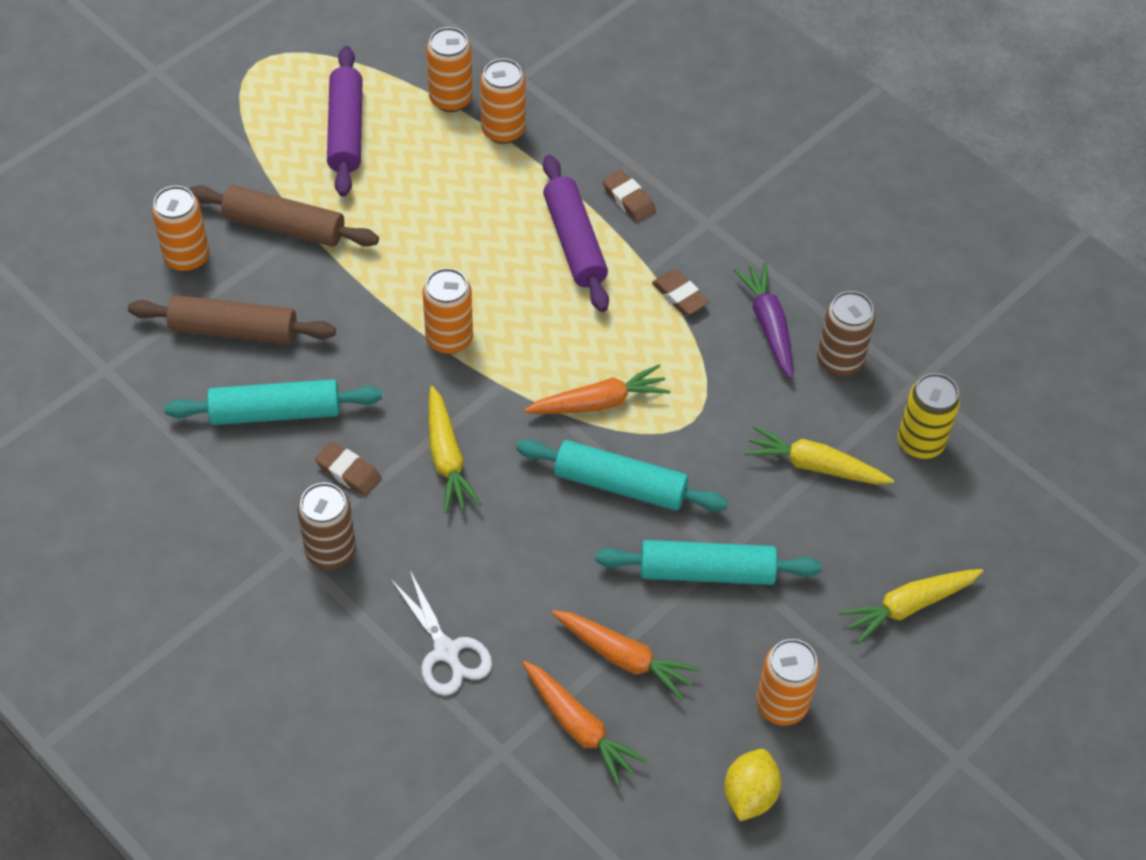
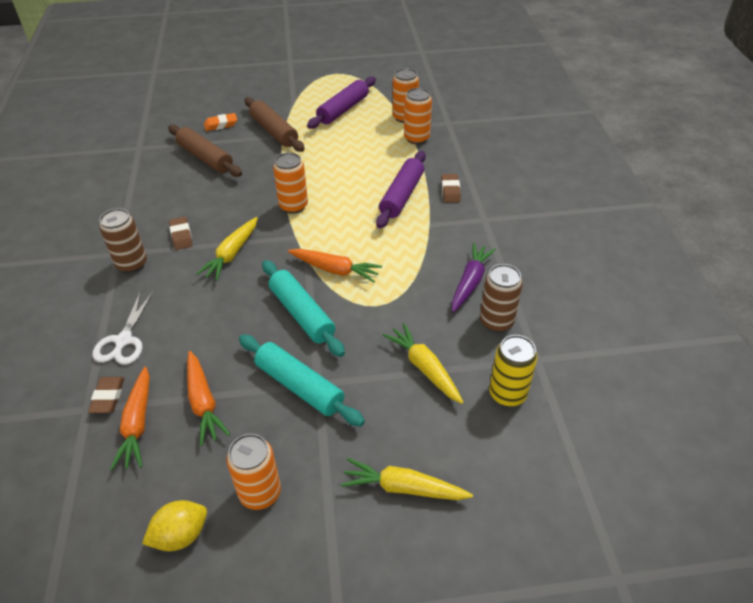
camera: 40 degrees right, 10 degrees down
(187, 257) = (221, 125): orange can -> orange eraser
(275, 412) = (182, 196): turquoise rolling pin -> none
(679, 296) = (432, 244): brown eraser -> brown eraser (108, 397)

